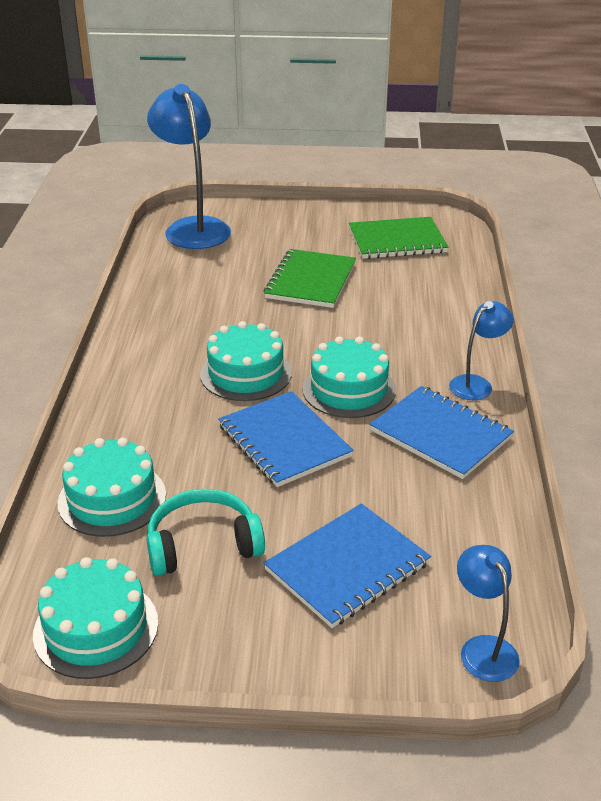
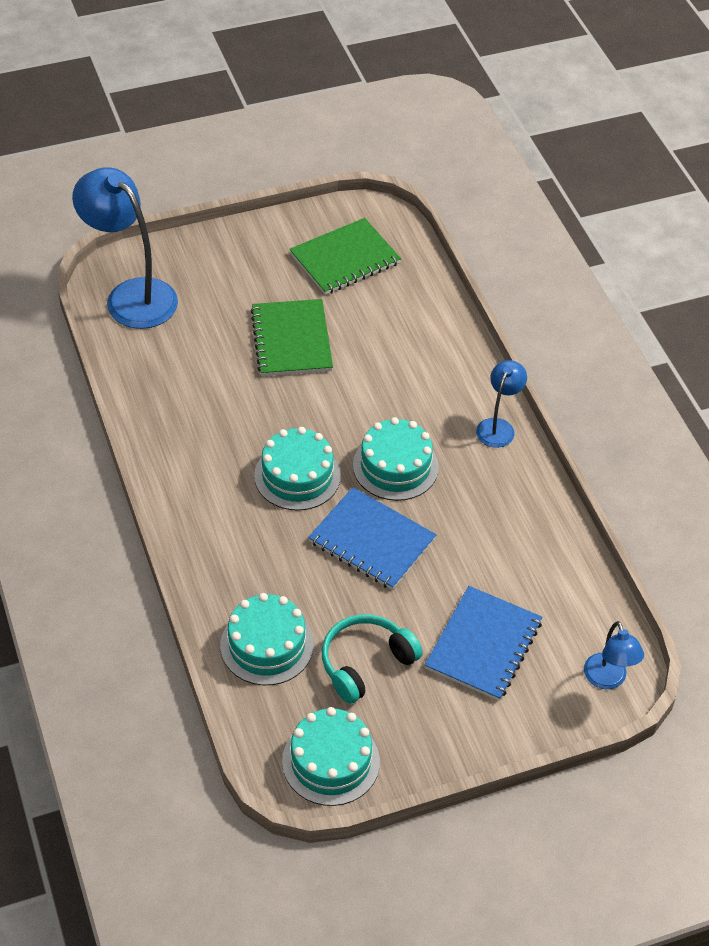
camera: 25 degrees left, 15 degrees up
(440, 434) = (493, 492): blue notebook -> none
(483, 648) = (608, 679): blue lamp -> blue lamp turned 150 degrees counterclockwise

